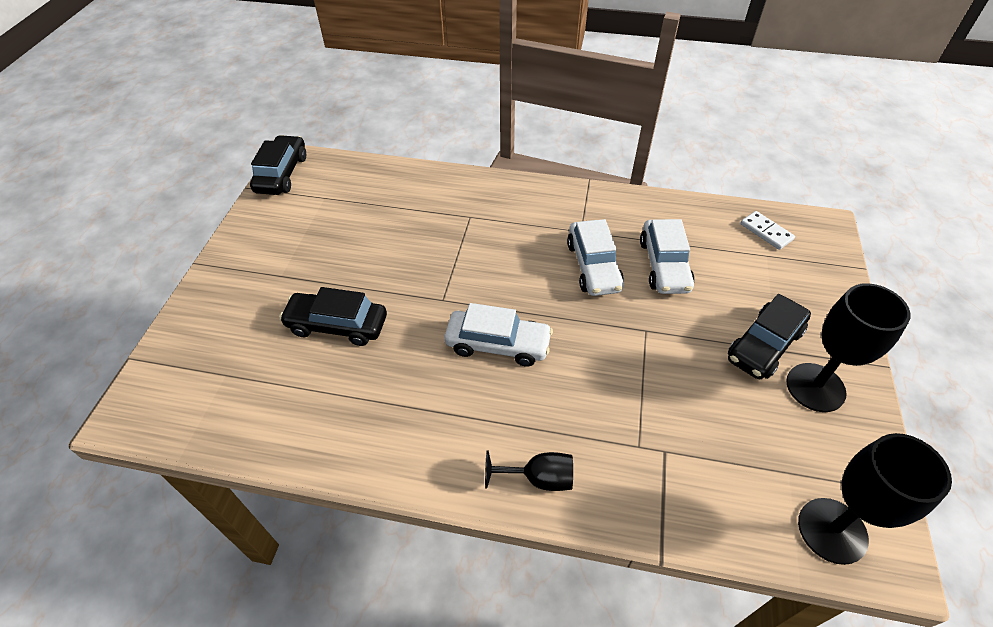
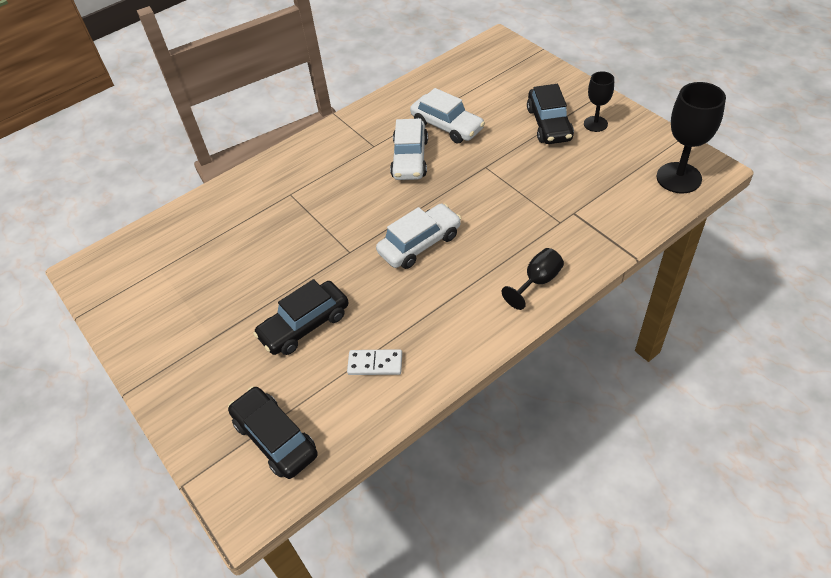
camera: 45 degrees left, 0 degrees up
(282, 174) = (93, 284): black car -> black car (275, 438)
(593, 266) = (410, 158): white car -> white car turned 60 degrees clockwise
(766, 232) = (474, 67): white domino -> white domino (375, 364)
(815, 387) = (595, 124): black goblet -> black goblet, size x0.59

